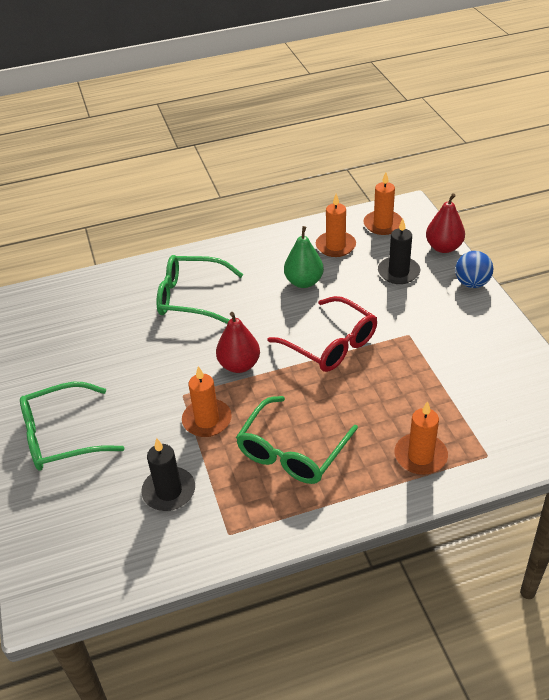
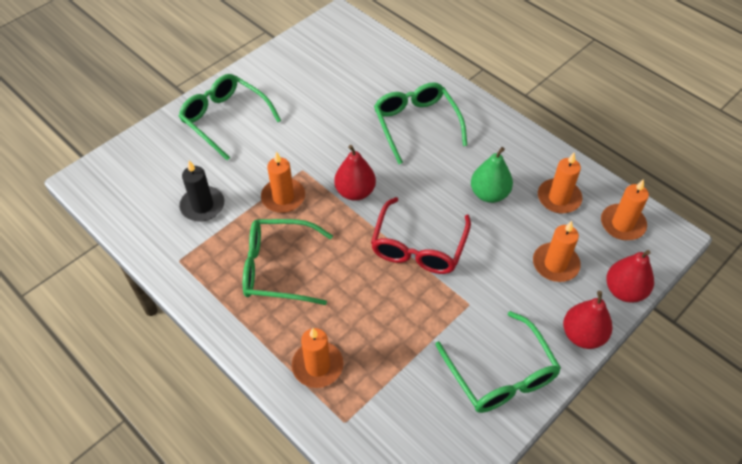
camera: 60 degrees right, 10 degrees up
(398, 272) = (555, 264): black candle -> orange candle
(471, 283) = (583, 335): blue ball -> red pear
(486, 340) = (501, 375): none -> green glasses

